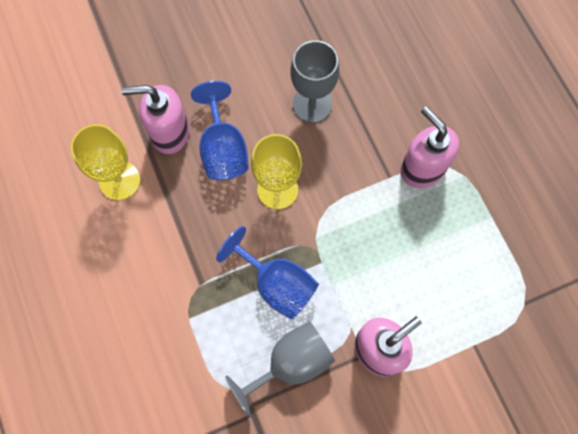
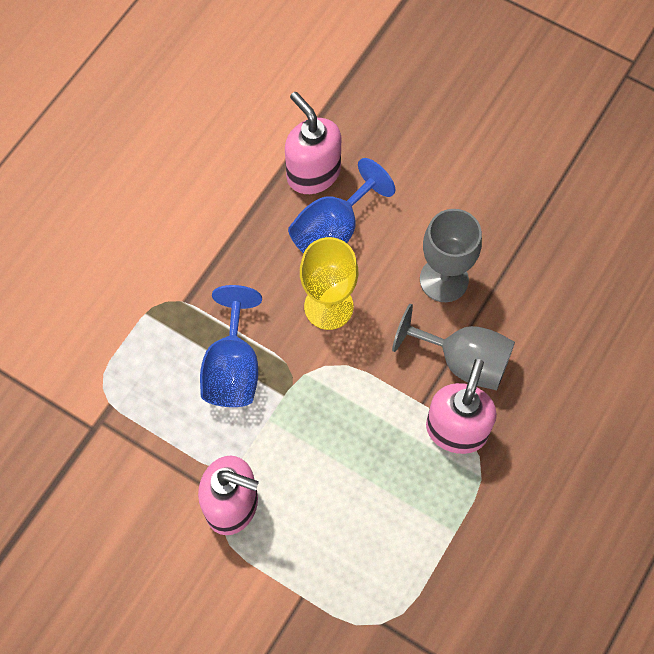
camera: 55 degrees right, 5 degrees down
(119, 180) = (233, 164): yellow goblet -> none
(291, 363) = (164, 431): grey goblet -> grey goblet (463, 361)

